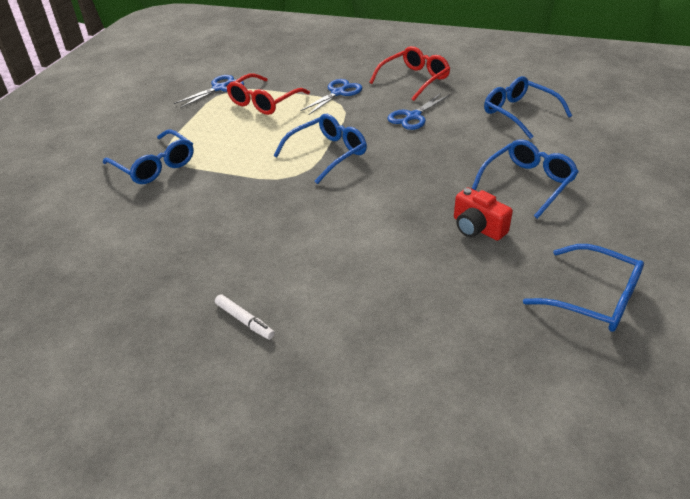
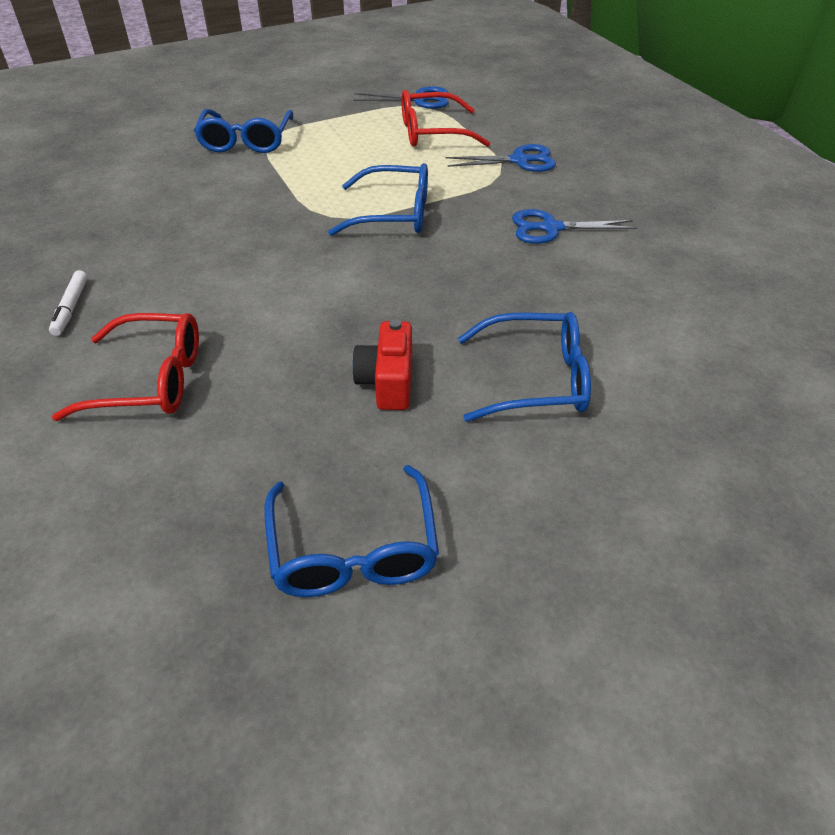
camera: 45 degrees right, 5 degrees up
(414, 80) = (631, 190): red glasses -> red glasses (149, 380)
(519, 113) = (689, 300): blue glasses -> none

